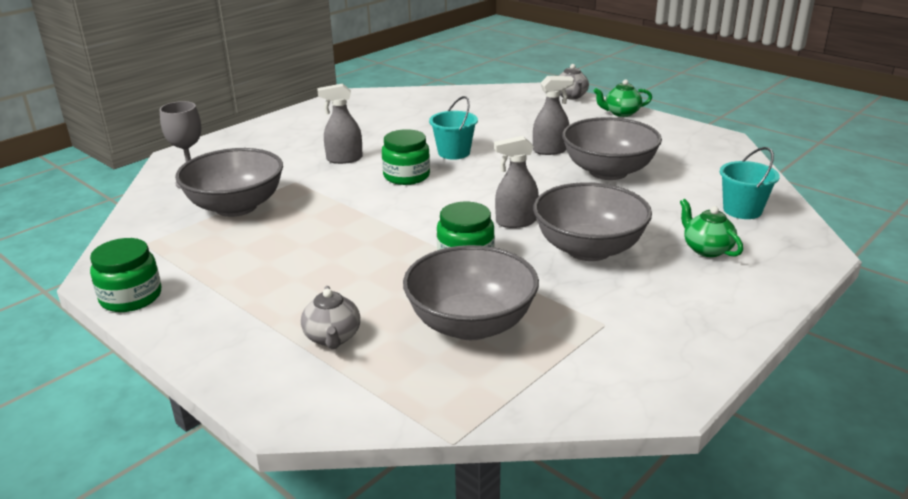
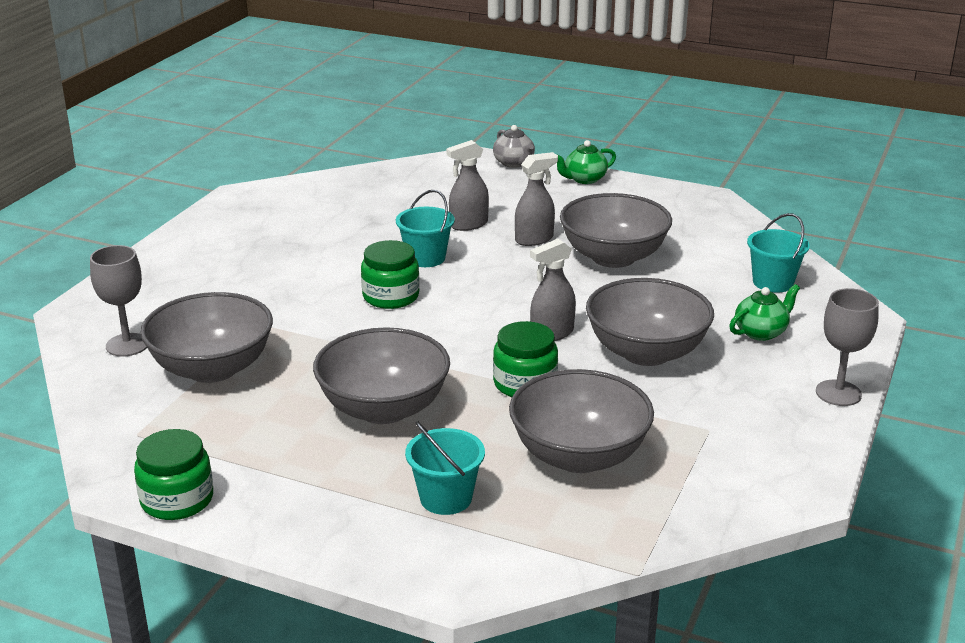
camera: 20 degrees left, 0 degrees up
(332, 337) = (445, 498): grey teapot -> turquoise bucket
(337, 257) = (383, 408): none -> grey bowl
(344, 159) = (298, 285): grey spray bottle -> grey spray bottle (468, 224)
(706, 249) = (761, 332): green teapot -> green teapot turned 105 degrees clockwise
(754, 314) = (838, 393): none -> grey goblet

